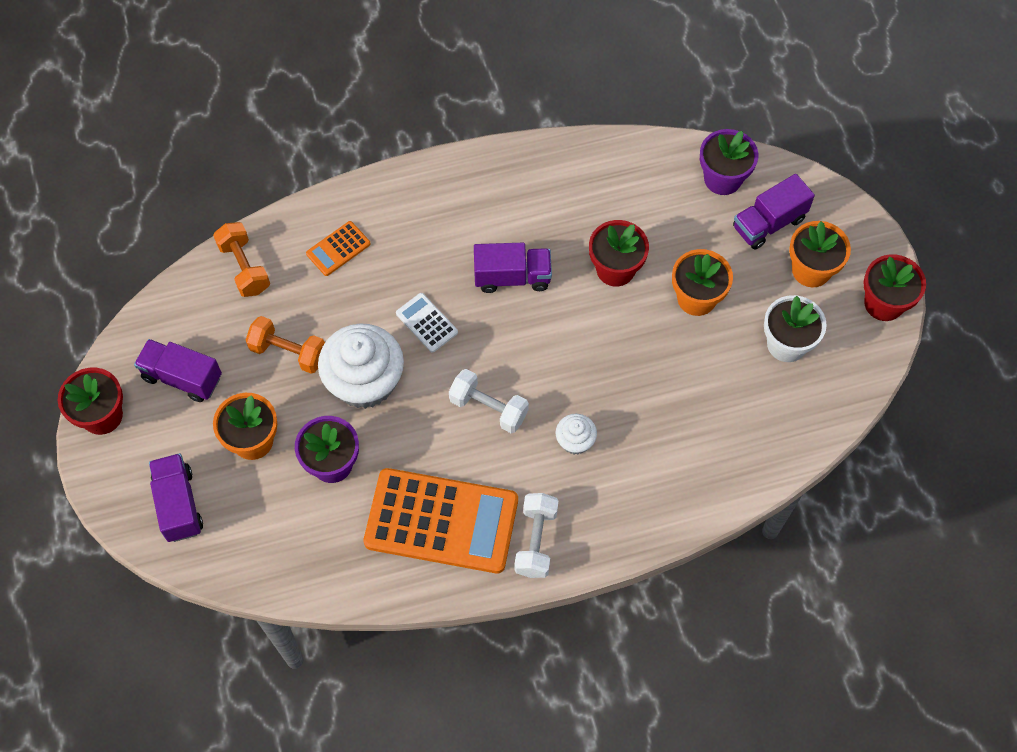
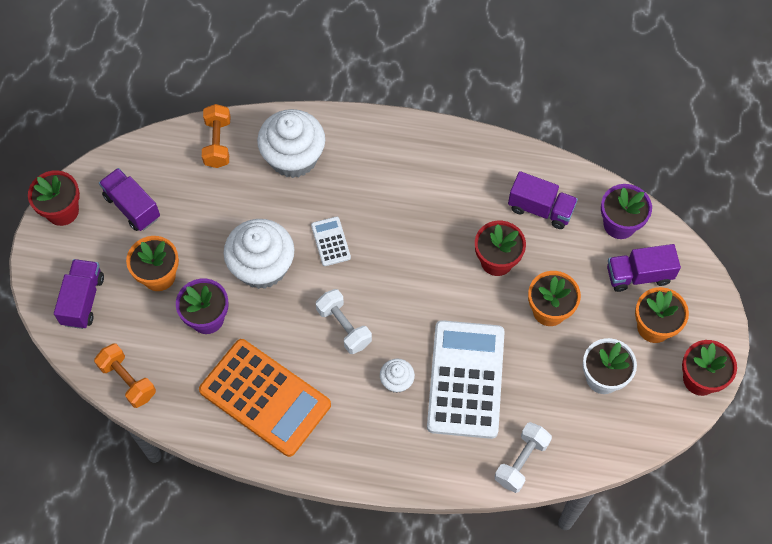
camera: 25 degrees right, 0 degrees up
(288, 352) = (218, 220): orange dumbbell -> orange dumbbell (128, 380)
(338, 249) = (293, 157): orange calculator -> white cupcake
(512, 277) = (413, 233): purple truck -> purple truck (540, 209)
(536, 541) = (327, 445): white dumbbell -> white dumbbell (521, 461)
(647, 407) = (466, 379): none -> white calculator

